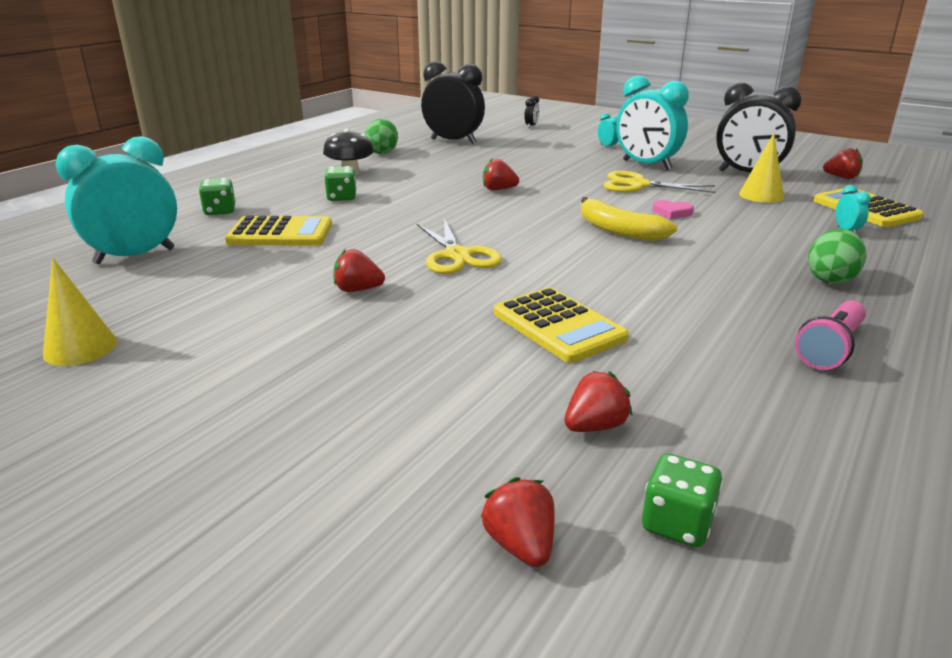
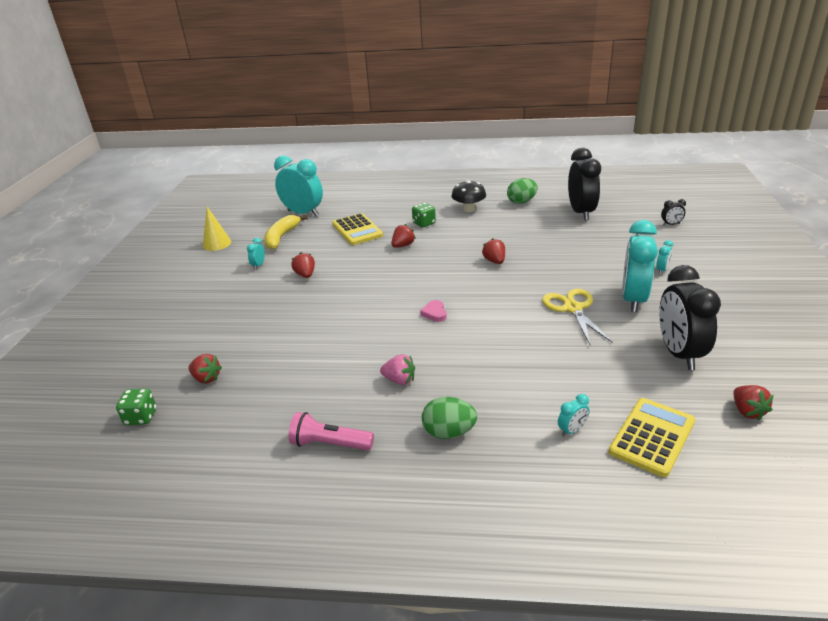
camera: 65 degrees right, 5 degrees up
(220, 211) = (372, 205): green dice -> none
(255, 321) = (258, 265): none -> turquoise clock
(457, 255) = (370, 285): yellow scissors -> none
(520, 545) = (120, 382): red strawberry -> red strawberry (403, 245)
(558, 326) = (301, 341): yellow calculator -> none
(618, 230) = (461, 324): yellow banana -> yellow banana (281, 237)
(672, 212) = (523, 337): pink heart -> pink heart (434, 313)
(711, 283) = (399, 380): none -> pink strawberry
(761, 195) = (620, 371): yellow cone -> none

